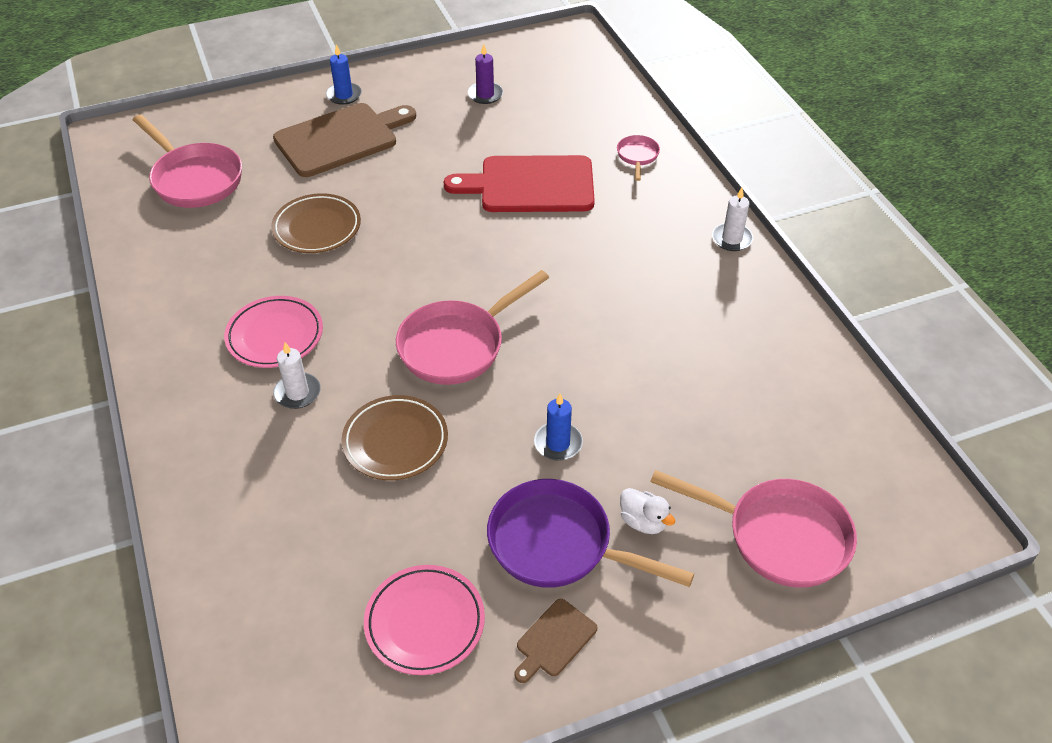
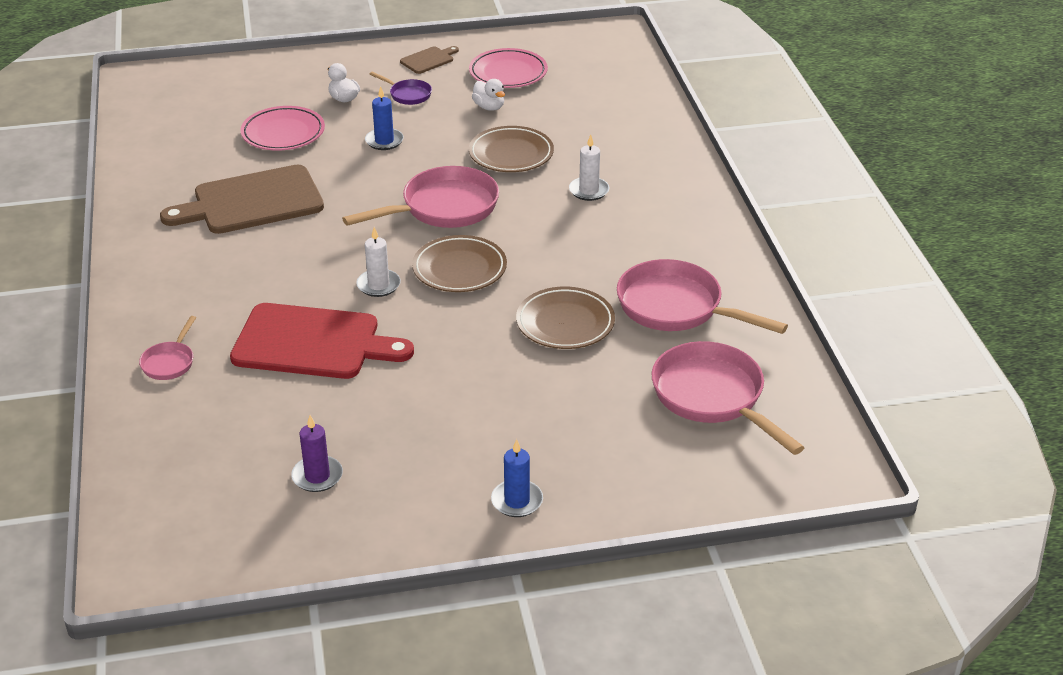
camera: 170 degrees left, 10 degrees down
(275, 336) = (609, 232): pink plate -> pink plate (283, 133)
(341, 139) = (528, 431): brown cutting board -> brown cutting board (252, 202)
(423, 271) = (459, 269): none -> brown plate
(439, 533) = (489, 107): none -> white duck
(559, 544) = (408, 95): purple pan -> purple pan, size x0.49
(732, 239) = (134, 264): white candle -> white candle (378, 285)
(778, 536) = (256, 84): pink pan -> pink pan (676, 307)

